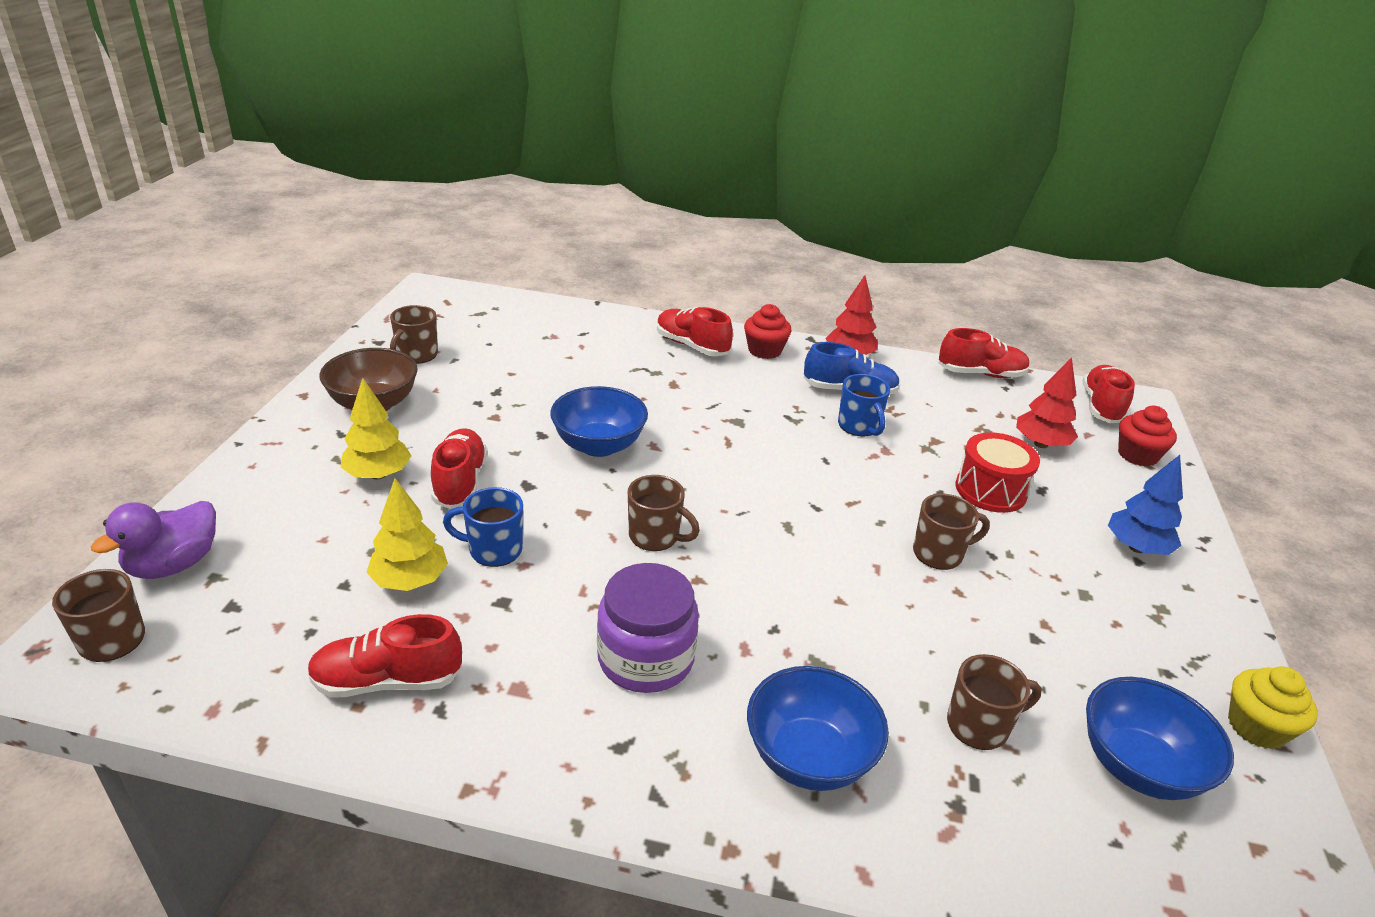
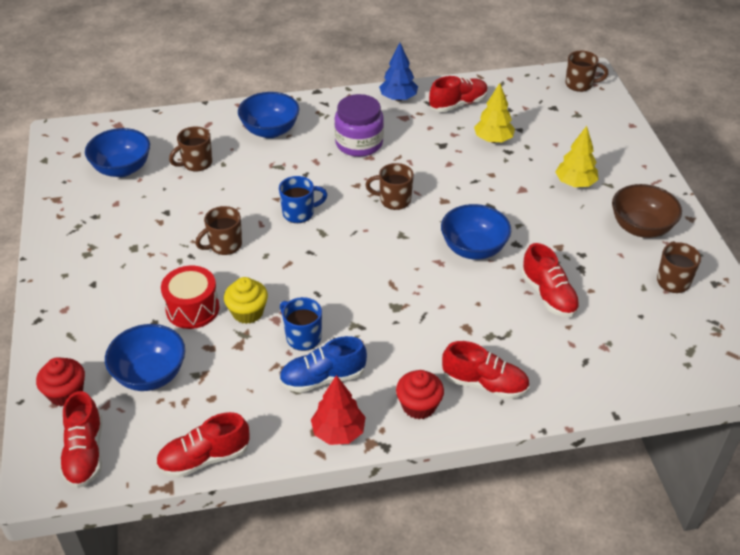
camera: 160 degrees right, 10 degrees up
(174, 565) = (601, 113): purple duck -> none
(460, 482) = (527, 194): red shoe -> red shoe (548, 295)
(494, 550) = (470, 165): blue mug -> blue mug (299, 213)
(1041, 444) = (150, 374): red tree -> blue bowl
(1136, 547) = (91, 294): blue tree -> blue tree (398, 98)
(1256, 727) = (56, 203): yellow cupcake -> yellow cupcake (247, 312)

